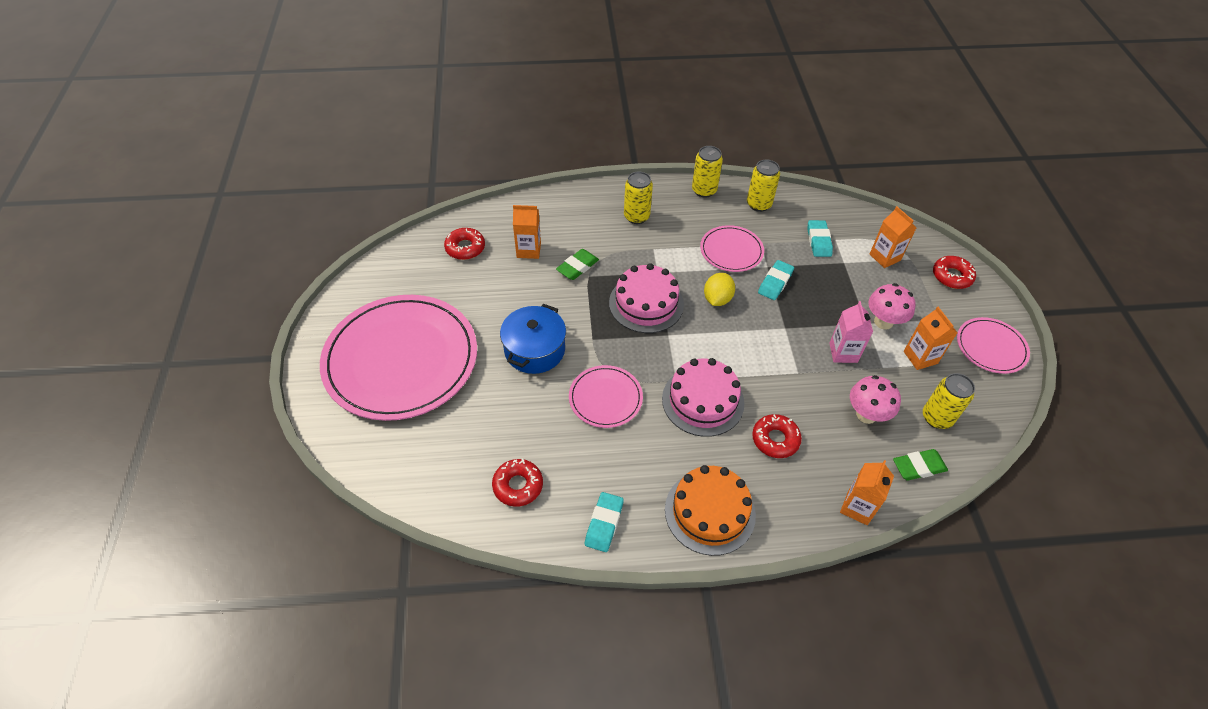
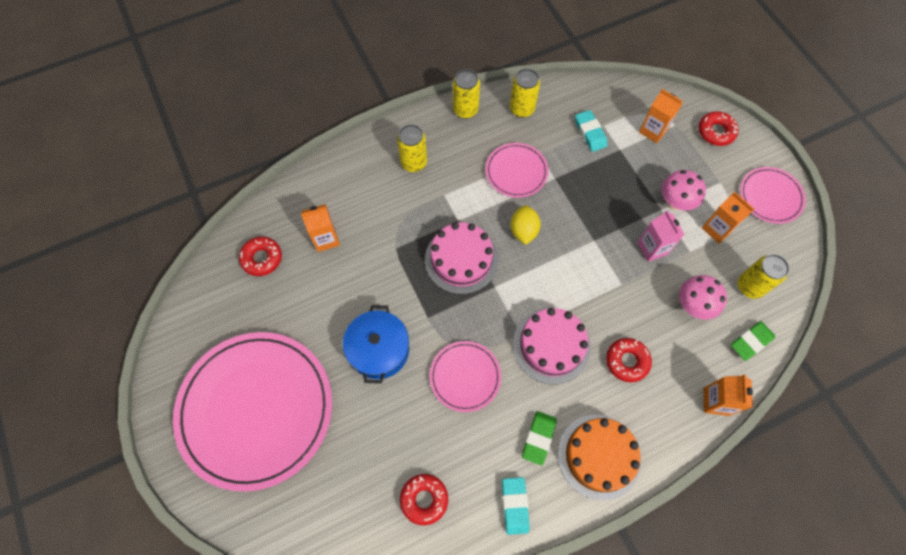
camera: 20 degrees left, 15 degrees up
(577, 267) = (381, 241): green eraser -> green eraser (538, 438)
(775, 282) = (568, 193): turquoise eraser -> none

